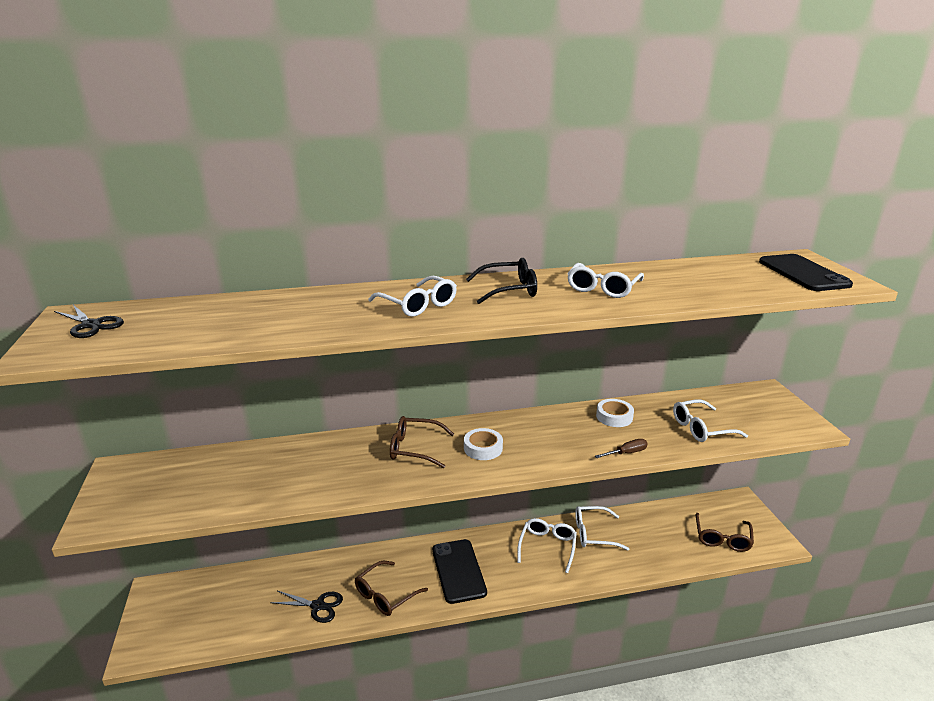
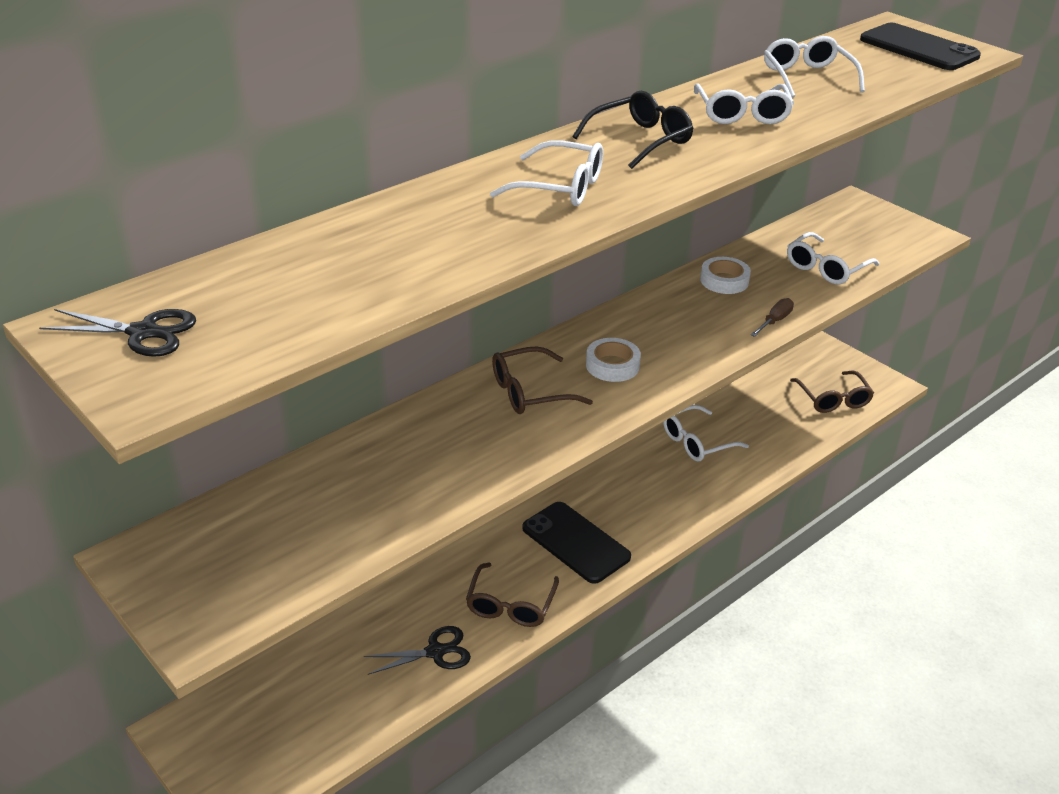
camera: 30 degrees left, 10 degrees up
(547, 546) = (656, 476): white glasses -> white glasses (807, 77)

